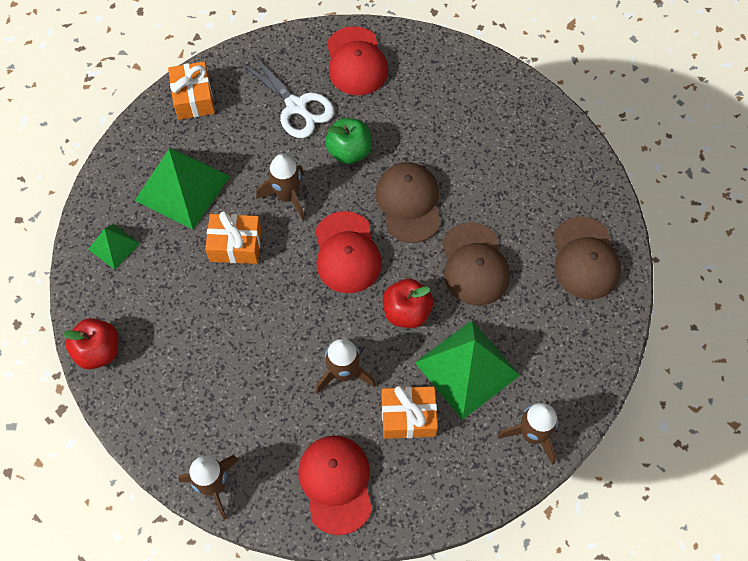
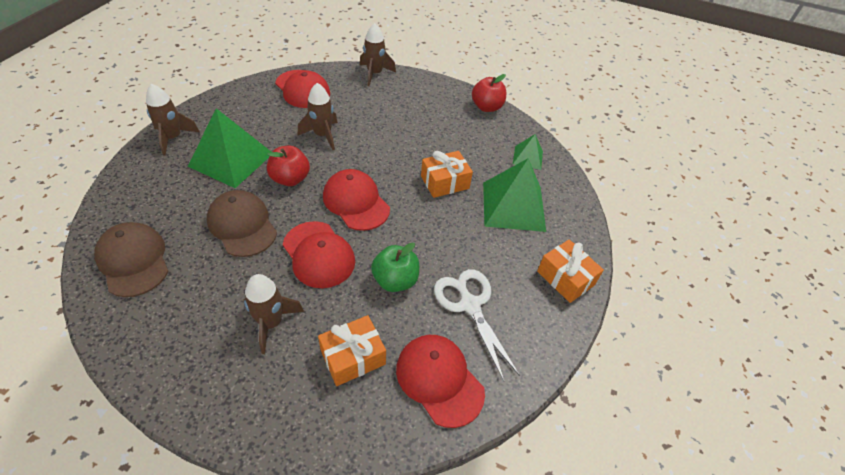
camera: 150 degrees right, 15 degrees down
(287, 196) = (428, 226): brown rocket -> brown rocket (271, 323)
(296, 106) = (470, 305): white scissors -> white scissors turned 45 degrees clockwise
(408, 417) = (267, 126): orange gift -> orange gift (353, 357)
(409, 203) = (318, 254): brown cap -> red cap

